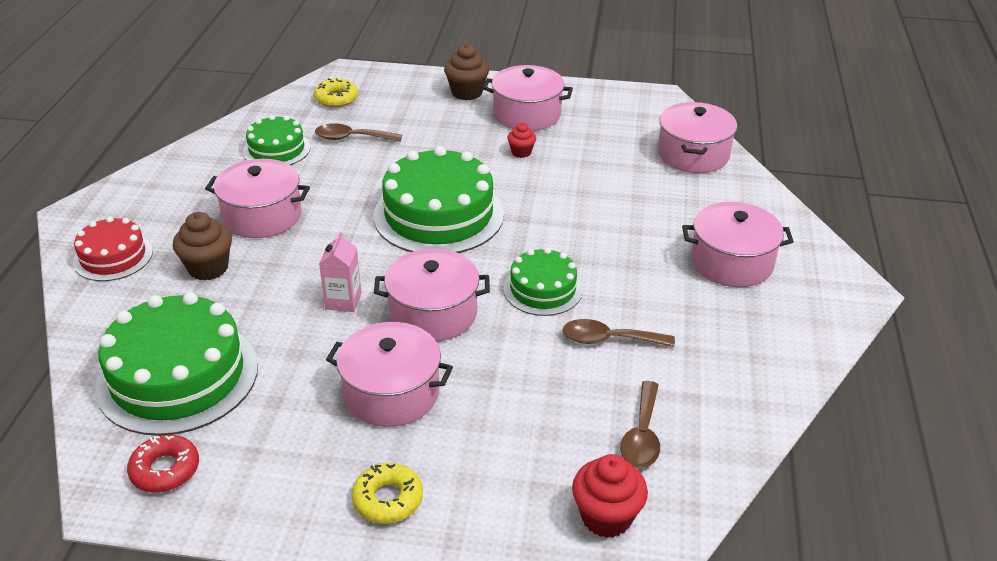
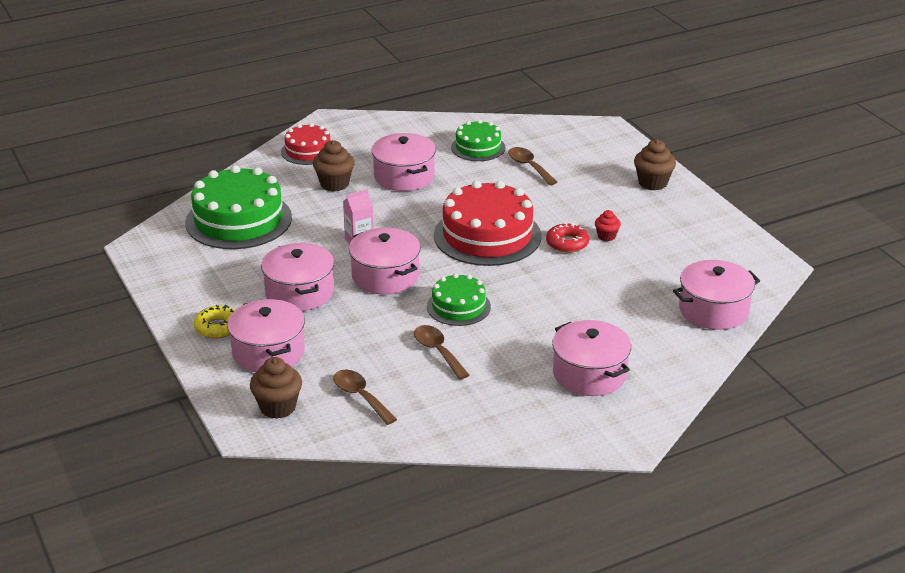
camera: 55 degrees right, 5 degrees down
(165, 470) = (170, 251): red donut -> red donut (567, 243)
(336, 98) = (567, 139): yellow donut -> none
(438, 215) = (487, 235): green cake -> red cake
(527, 114) = (661, 218): pink pot -> pink pot (268, 352)
(606, 517) = (278, 407): red cupcake -> brown cupcake
(642, 435) = (360, 396): brown spoon -> brown spoon turned 75 degrees clockwise

